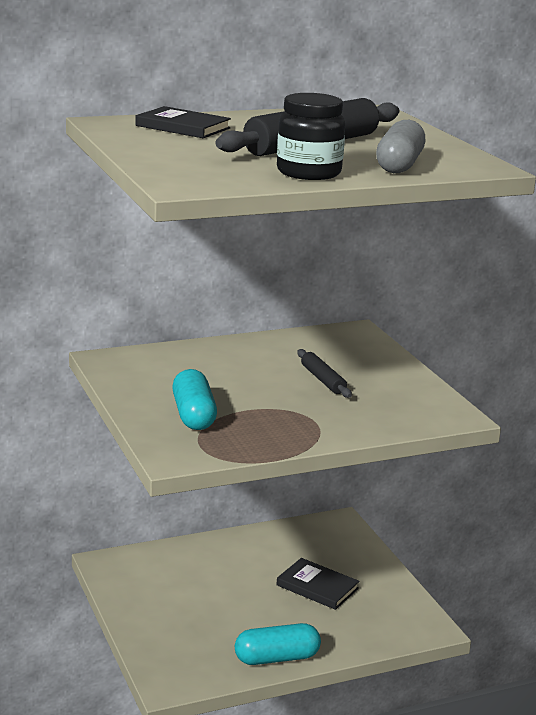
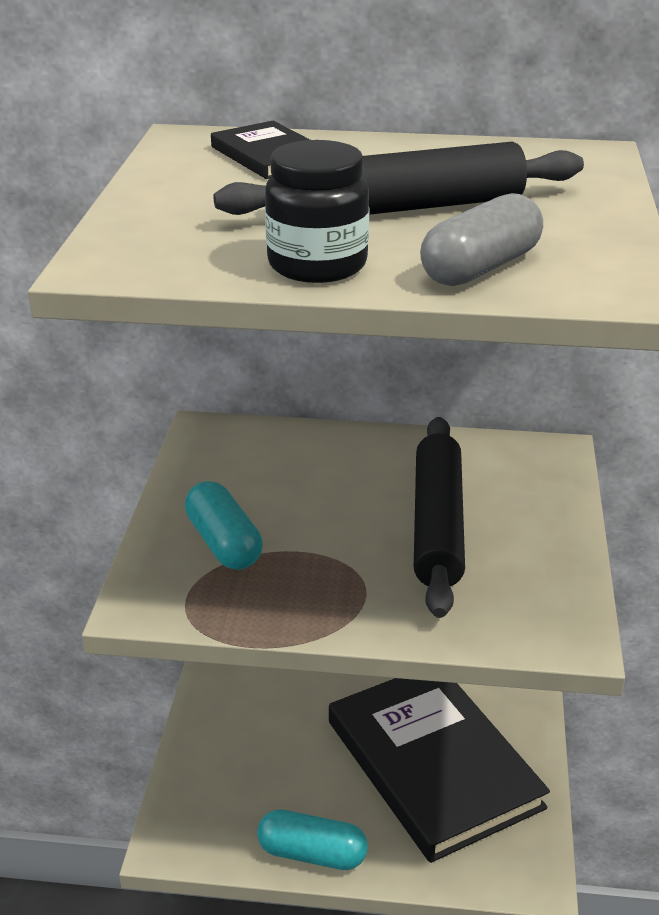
camera: 30 degrees right, 10 degrees up
(193, 415) = (224, 543): turquoise capsule -> turquoise capsule turned 45 degrees counterclockwise
(317, 587) = (433, 764): black book -> black book, size x2.23
(323, 380) = (438, 525): black rolling pin -> black rolling pin, size x2.05

